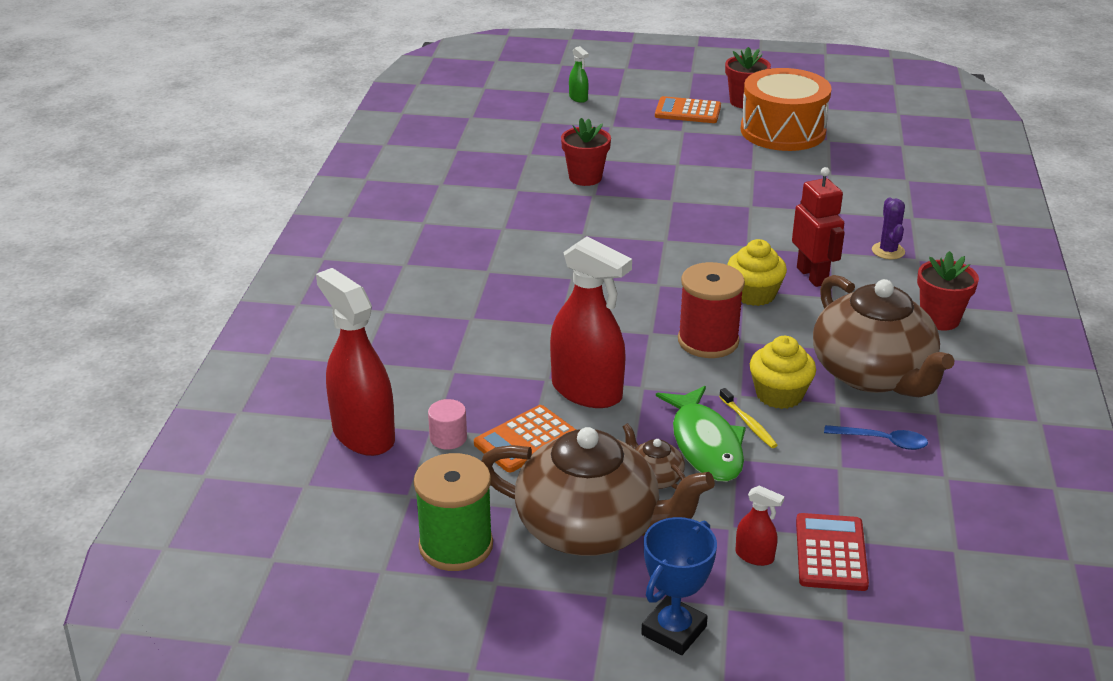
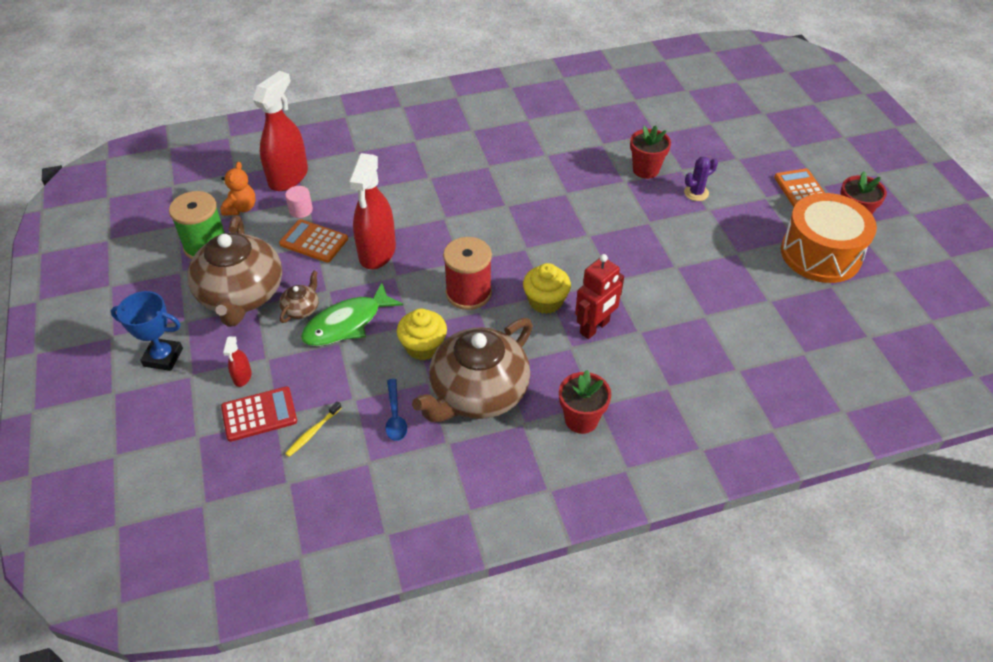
camera: 65 degrees right, 15 degrees up
(396, 494) = (241, 208): none -> orange teddy bear
(578, 98) = (766, 129): green spray bottle -> none
(748, 423) = (381, 339): yellow toothbrush -> yellow toothbrush (312, 432)
(888, 251) = (667, 365): purple cactus -> purple cactus (696, 193)

